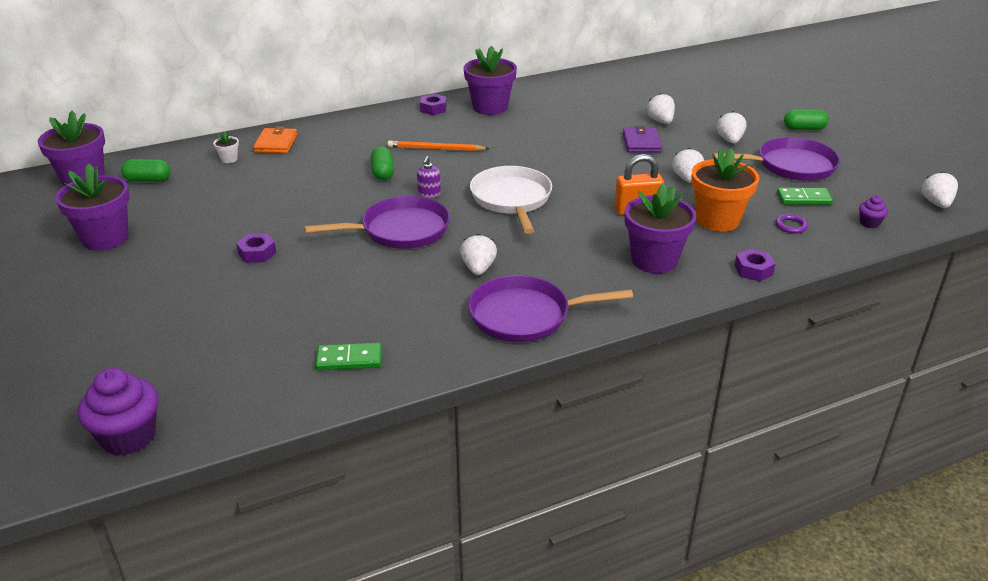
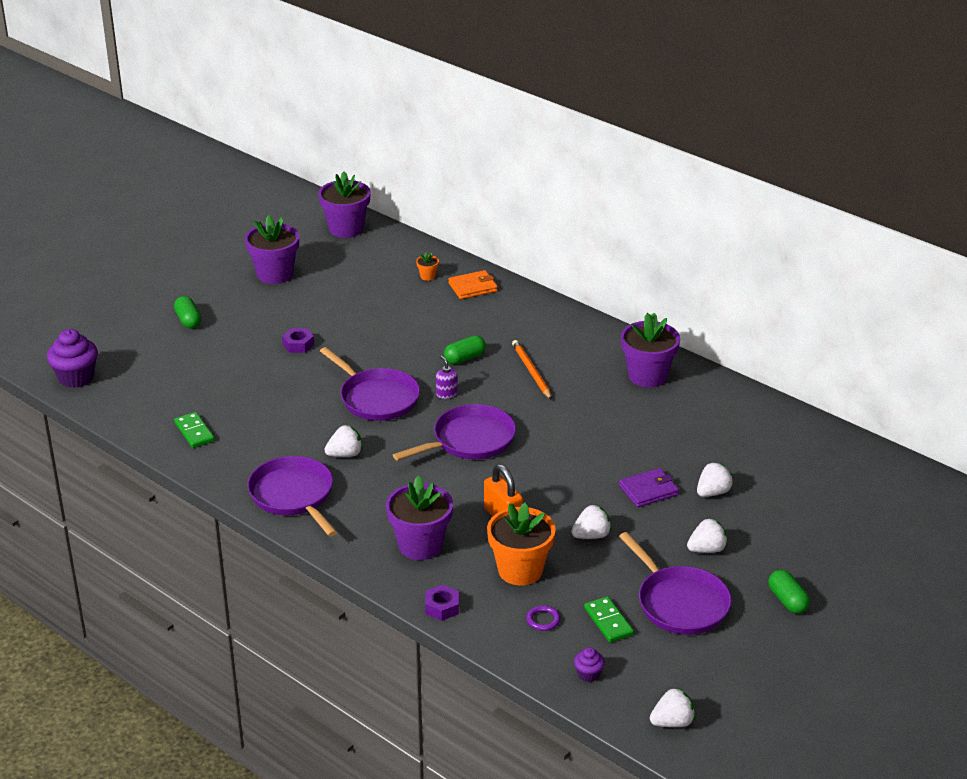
camera: 65 degrees right, 0 degrees up
(148, 180) = (367, 255): green capsule -> green capsule (188, 320)
(229, 159) = (427, 276): white flower pot -> orange flower pot
(429, 193) = (446, 393): purple soap dispenser -> purple soap dispenser turned 75 degrees clockwise
(433, 109) = (613, 344): purple nut -> none
(511, 199) = (469, 440): white pan -> purple pan

